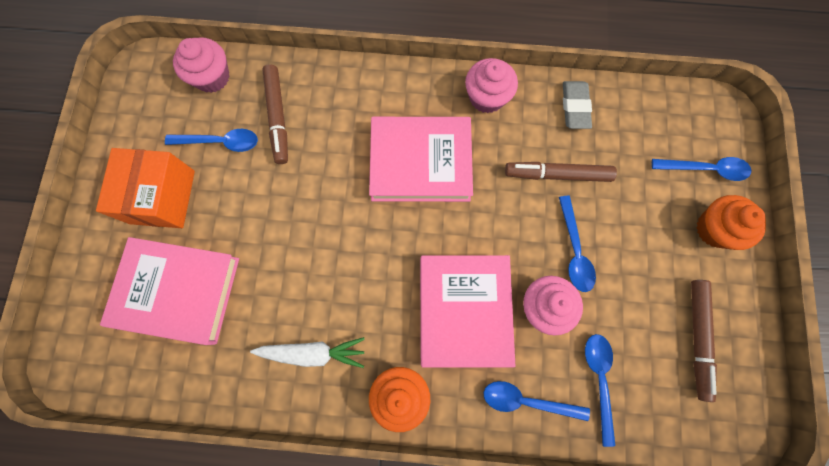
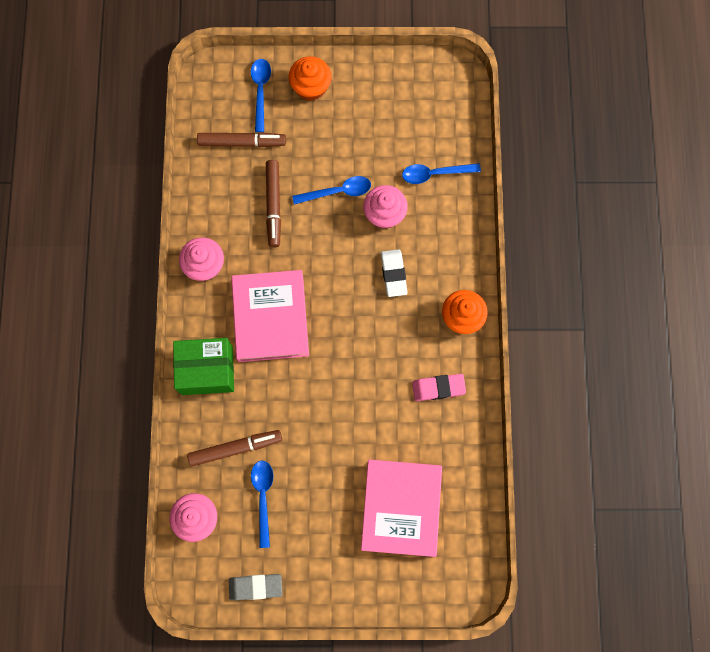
camera: 95 degrees left, 0 degrees up
(162, 197) = (319, 540): orange box -> none
(313, 352) = (438, 388): white carrot -> pink eraser
(367, 94) = (207, 370): none -> green box
(464, 310) = (393, 274): pink book -> white eraser
(526, 400) = (455, 224): blue spoon -> none
(575, 107) = (210, 192): grey eraser -> grey eraser (255, 587)
(697, 338) = (397, 104): brown marker -> brown marker (242, 142)

